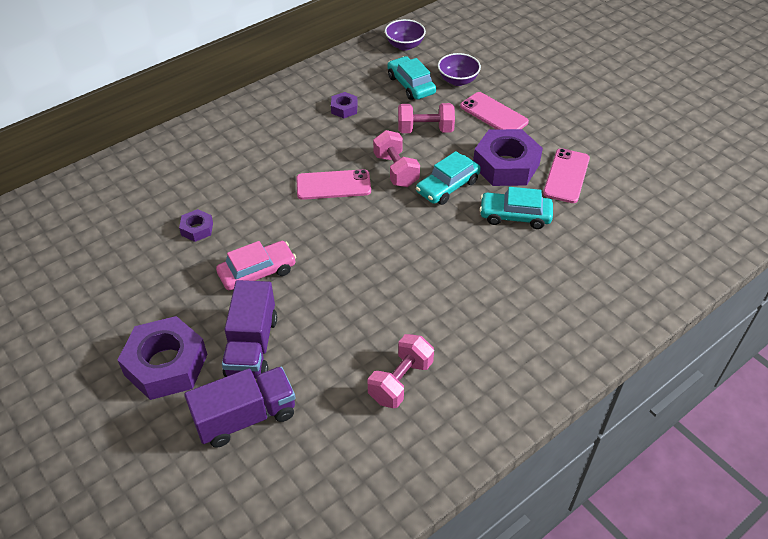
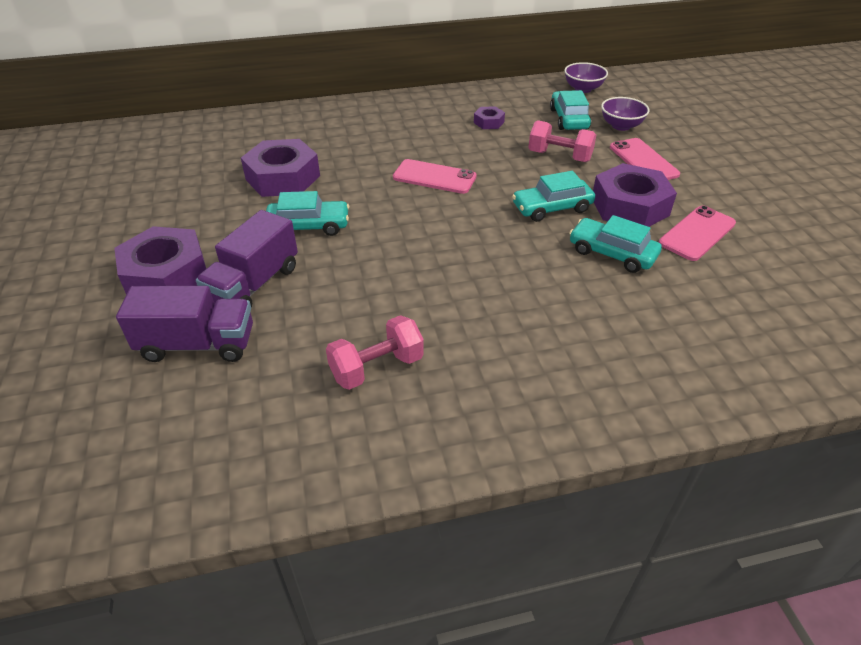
camera: 25 degrees right, 5 degrees down
(197, 229) = (283, 178): purple nut -> purple nut, size x2.11
(257, 272) = (308, 226): pink car -> turquoise car
(396, 170) = (506, 181): pink dumbbell -> none

